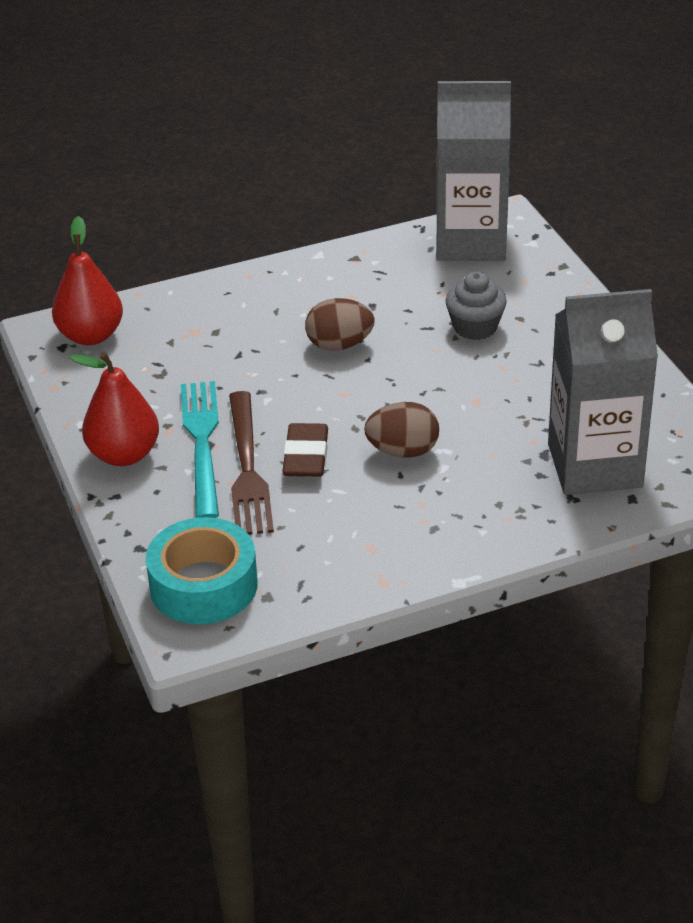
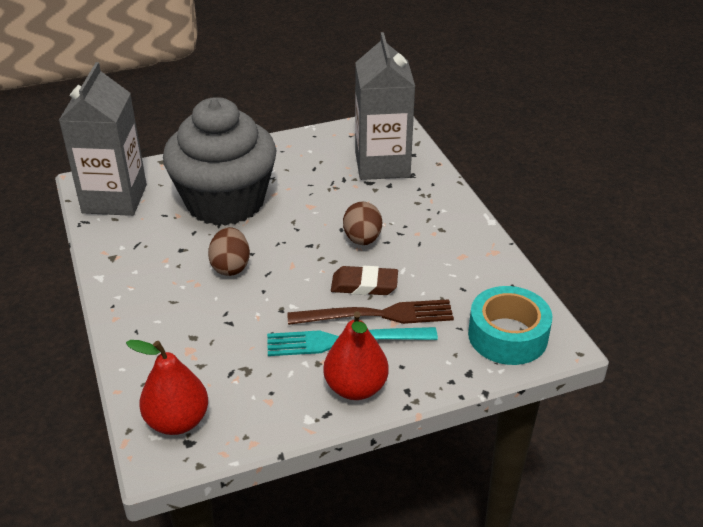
camera: 90 degrees left, 0 degrees up
(475, 327) = (225, 202): grey cupcake -> grey cupcake, size x2.46

